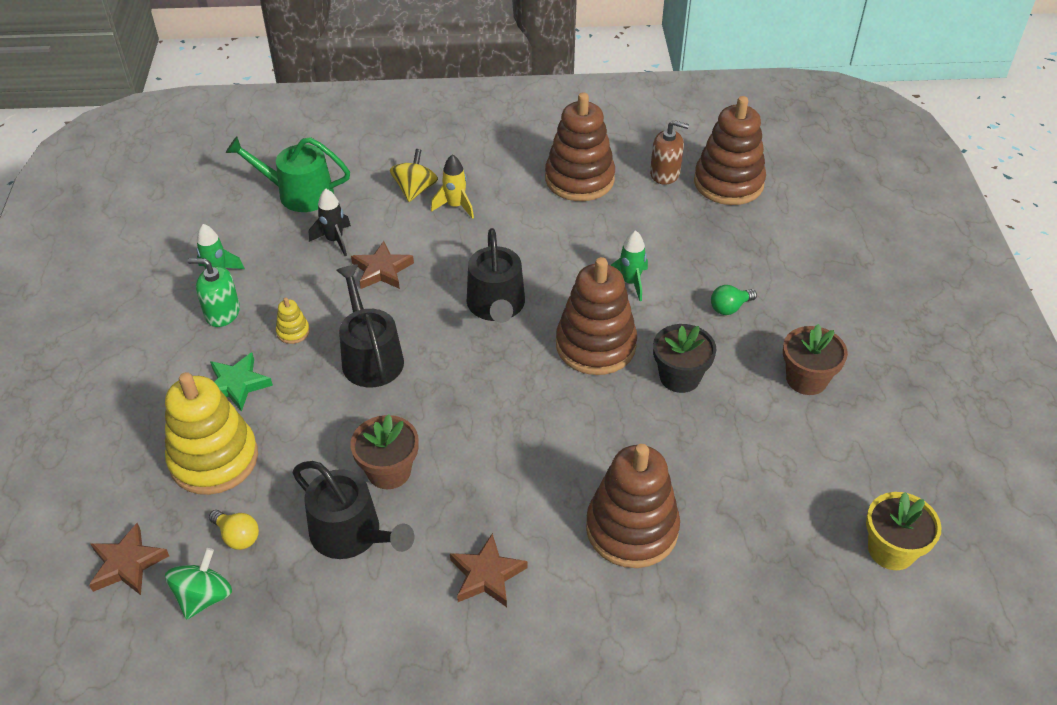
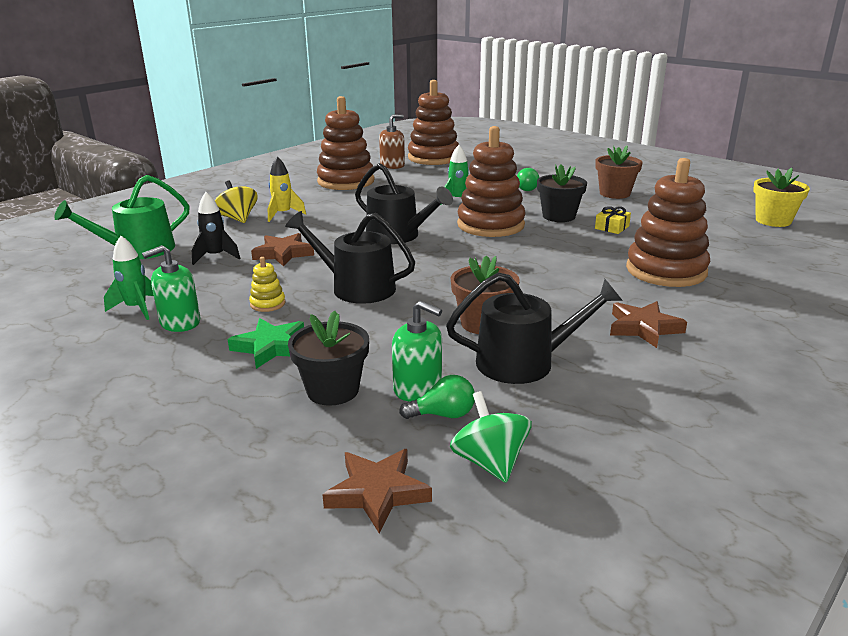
camera: 45 degrees left, 20 degrees down
(214, 459) = (332, 390): yellow stacking toy -> black flower pot
(237, 536) = (443, 415): yellow light bulb -> green light bulb
(258, 500) = (418, 388): none -> green soap dispenser
(699, 432) = (611, 227): none -> yellow gift

